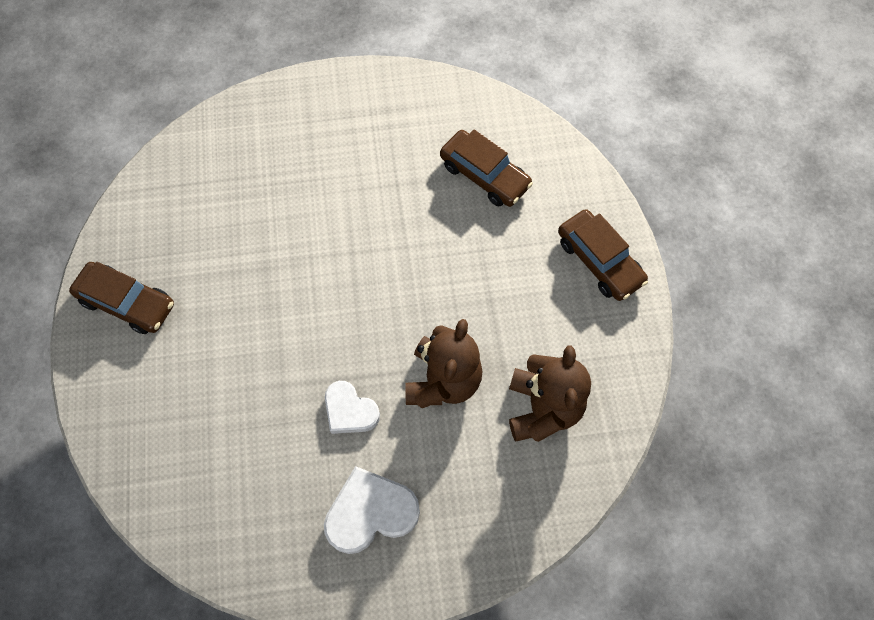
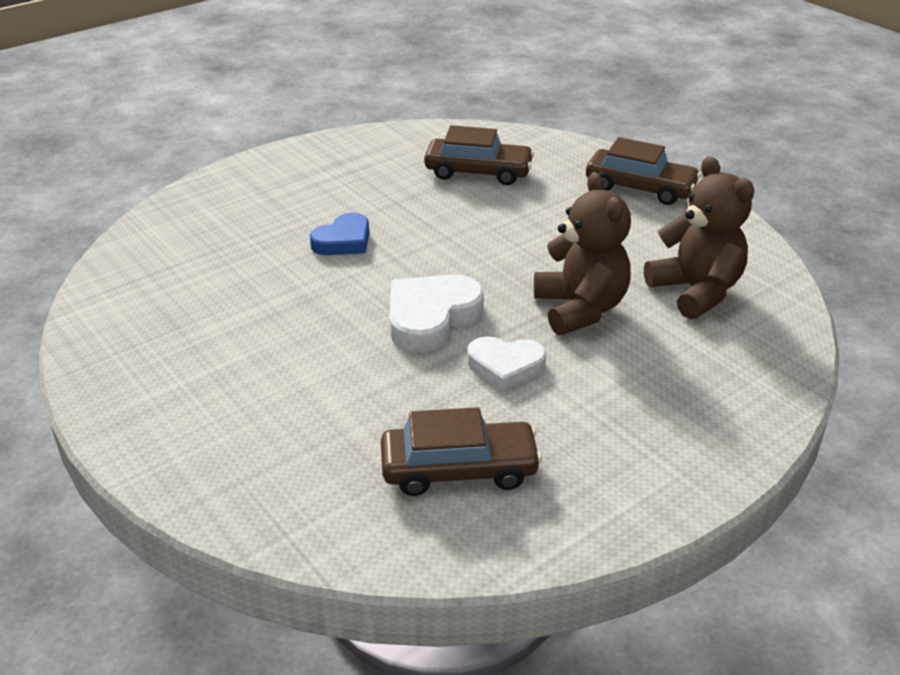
camera: 30 degrees left, 30 degrees down
(127, 303) = (155, 382): brown car -> brown car (459, 469)
(329, 213) = (343, 241): none -> blue heart
(371, 512) = (609, 432): white heart -> white heart (431, 317)

